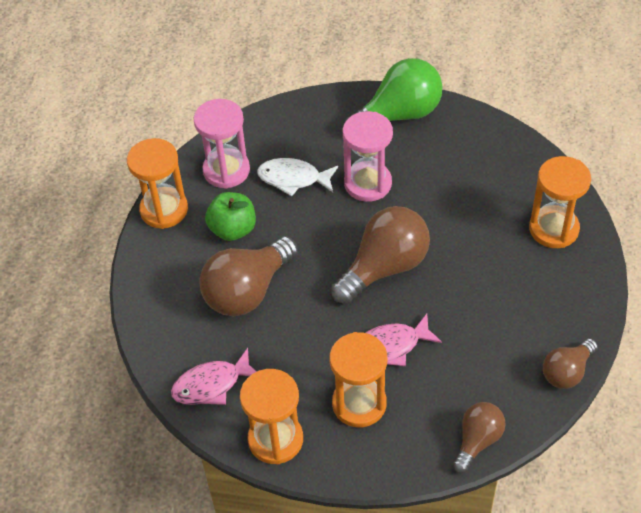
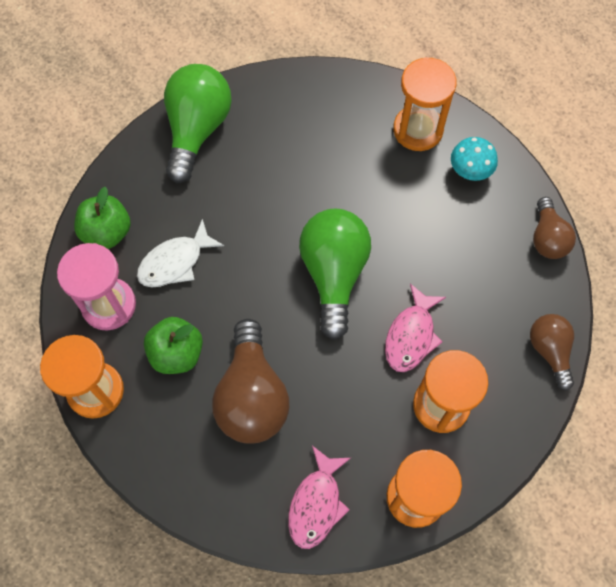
camera: 50 degrees left, 15 degrees up
(273, 130) = (107, 232): none -> green apple
(368, 183) = (240, 213): pink hourglass -> none
(384, 267) = (334, 274): brown light bulb -> green light bulb
(560, 284) = (470, 171): none -> turquoise mushroom

